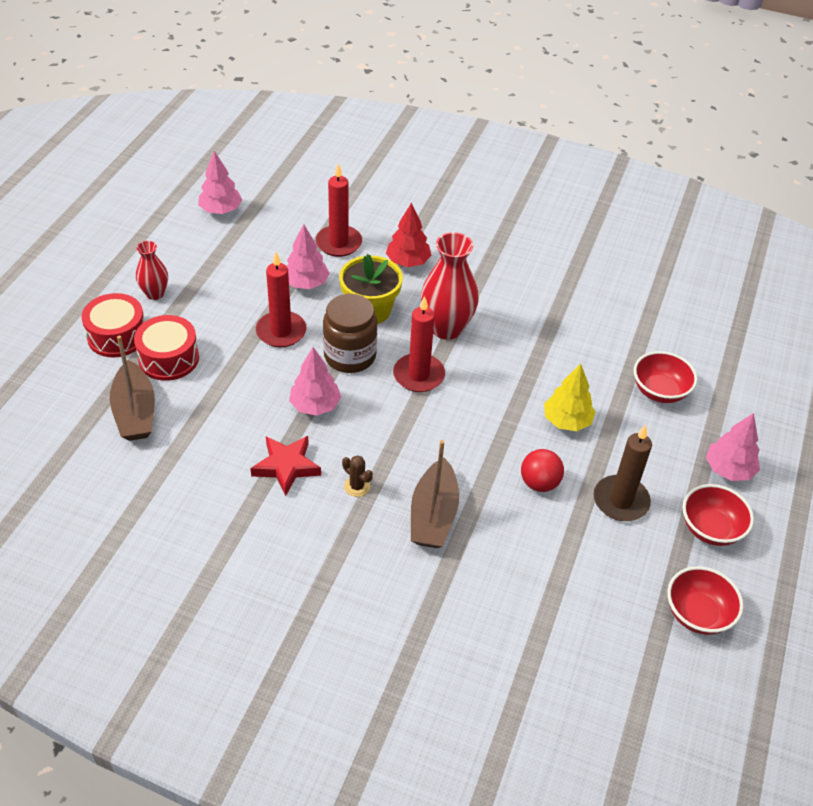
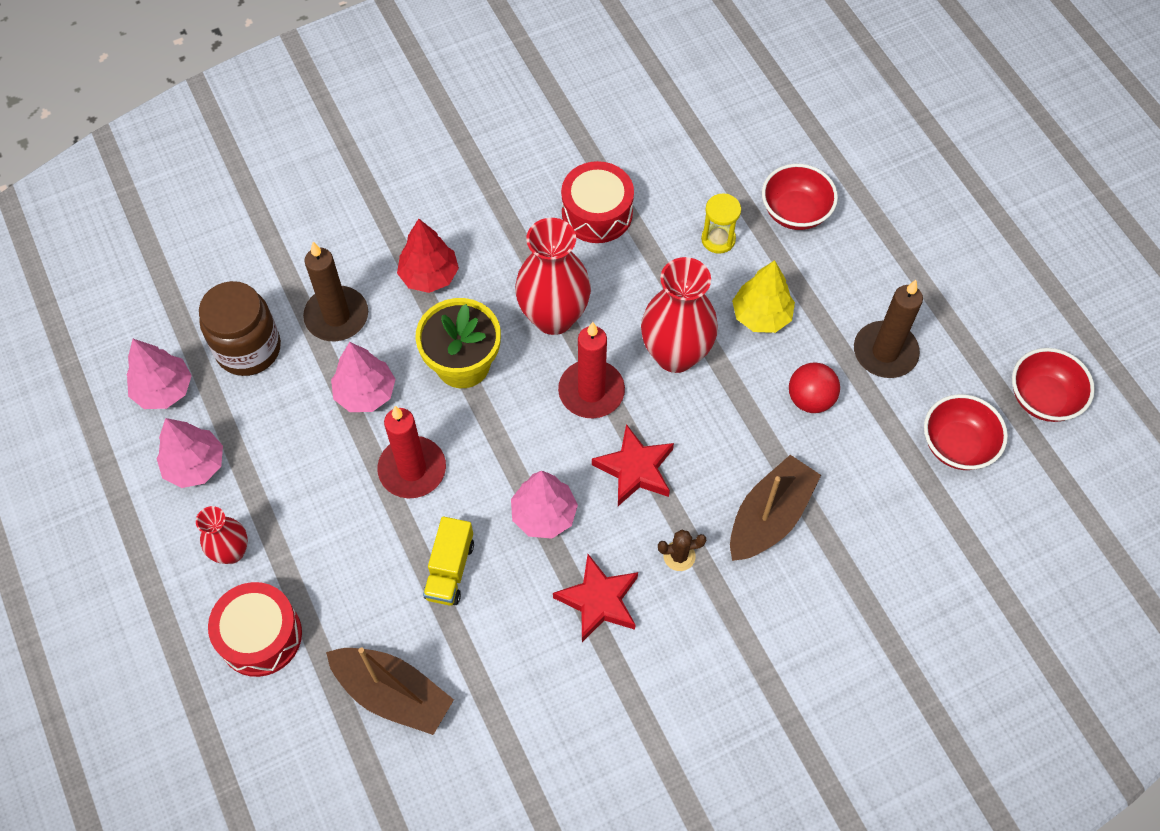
camera: 45 degrees left, 15 degrees up
(169, 358) = (345, 606): red drum -> red drum (597, 213)
(236, 387) = (450, 569): none -> yellow truck
(338, 243) = (336, 316): red candle -> brown candle
(350, 356) = (507, 432): brown jar -> brown jar (248, 348)
(391, 428) = (635, 469): none -> red star
(433, 515) = (769, 517): brown boat -> brown boat turned 105 degrees counterclockwise
(489, 397) = (675, 354): none -> red vase
(592, 367) = (718, 239): none -> yellow hourglass
(710, 529) = (971, 311): red bowl -> red bowl (957, 445)
(728, 469) = (924, 240): pink tree -> pink tree (195, 465)

